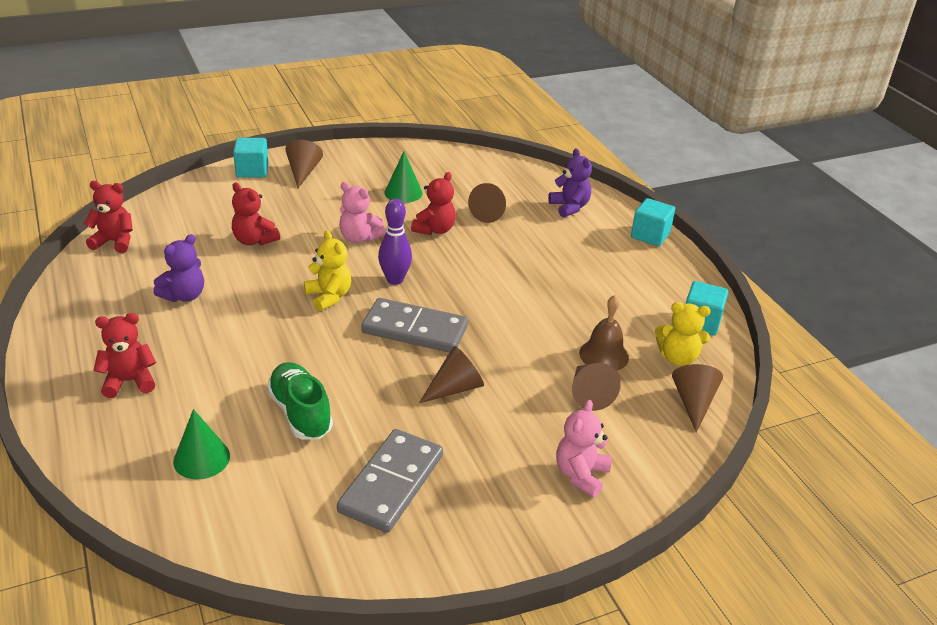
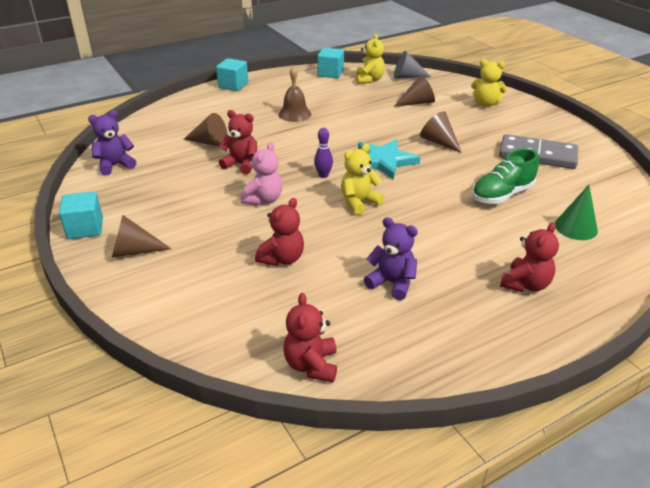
camera: 95 degrees left, 0 degrees up
(129, 381) = (525, 284): red teddy bear -> red teddy bear turned 120 degrees counterclockwise
(252, 171) = (129, 290): turquoise cube -> turquoise cube (85, 228)
(395, 280) = (323, 175): purple bowling pin -> purple bowling pin, size x0.67
(403, 192) = (177, 185): green cone -> none
(415, 329) = (384, 161): grey domino -> turquoise star
(569, 207) = (197, 112): purple teddy bear -> purple teddy bear (115, 165)
(581, 475) = (485, 104): pink teddy bear -> yellow teddy bear
(604, 355) = (378, 99): brown bell -> brown bell (294, 114)
(693, 403) = (407, 77): brown cone -> grey cone

